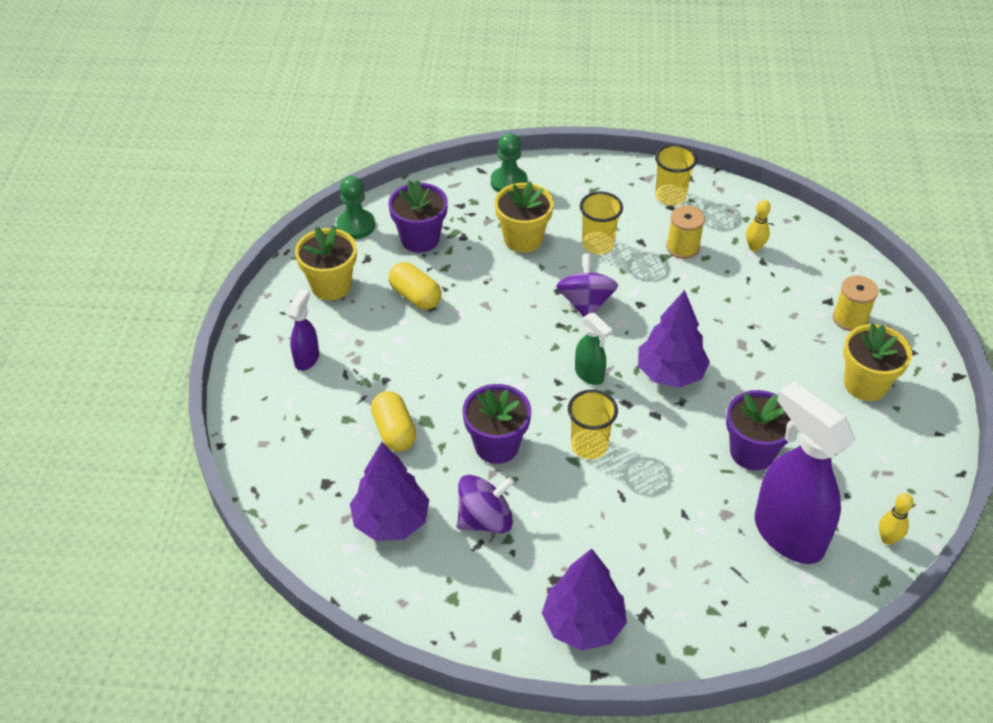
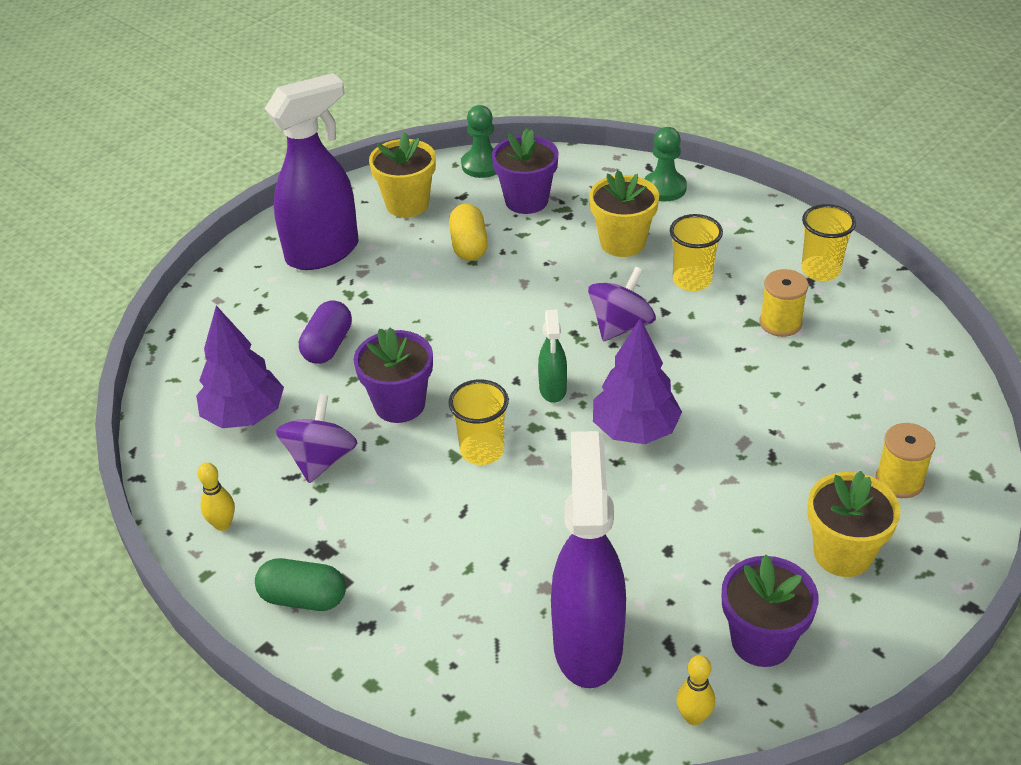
camera: 40 degrees right, 5 degrees down
(307, 358) = (323, 252): purple spray bottle -> purple spray bottle, size x2.11
(394, 431) = (328, 345): yellow capsule -> purple capsule
(485, 519) = (321, 459): purple spinning top -> purple spinning top turned 90 degrees counterclockwise
(583, 624) = (303, 598): purple tree -> green capsule
(752, 452) = (638, 547): purple flower pot -> purple flower pot (761, 641)
(754, 247) = (862, 359): yellow bowling pin -> yellow bowling pin (223, 524)

